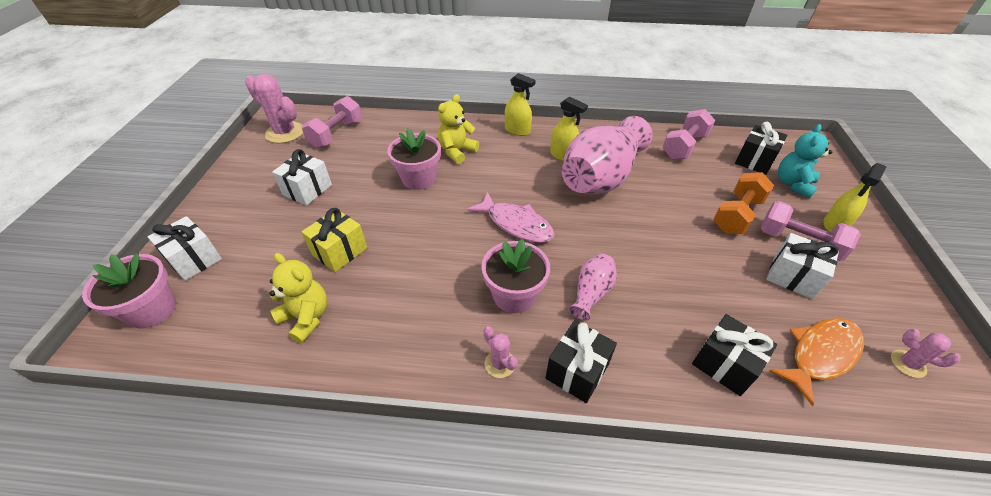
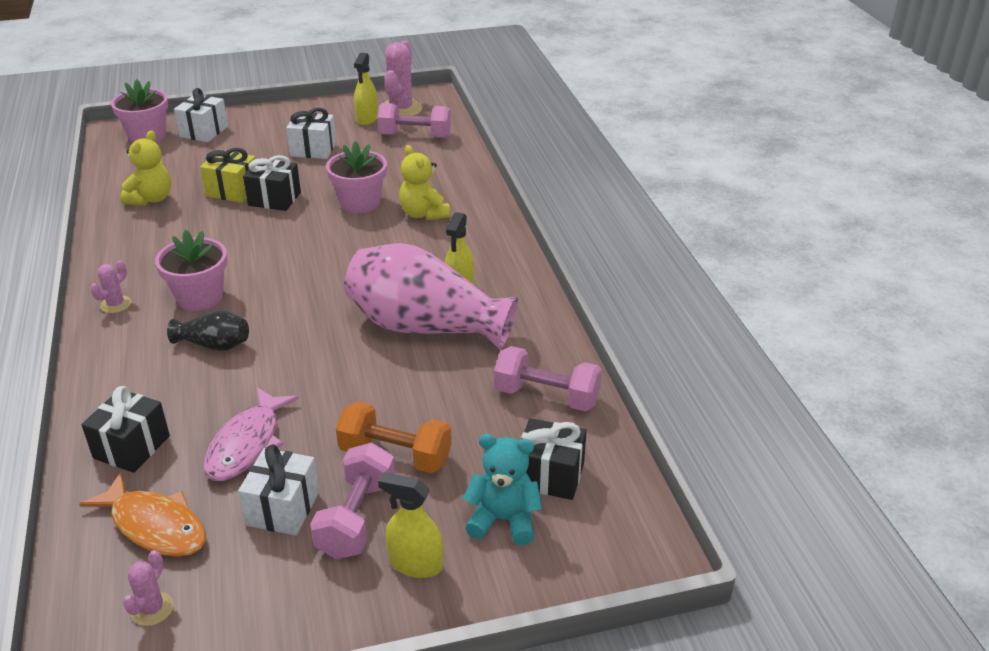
camera: 70 degrees right, 10 degrees down
(457, 152) = (423, 214): yellow teddy bear -> yellow teddy bear turned 135 degrees counterclockwise
(516, 224) = (307, 279): pink fish -> pink fish (247, 444)
(517, 130) = (496, 246): yellow spray bottle -> yellow spray bottle (367, 118)
(577, 371) = (112, 349): black gift -> black gift (274, 199)
(591, 293) = (214, 345): pink vase -> black vase

